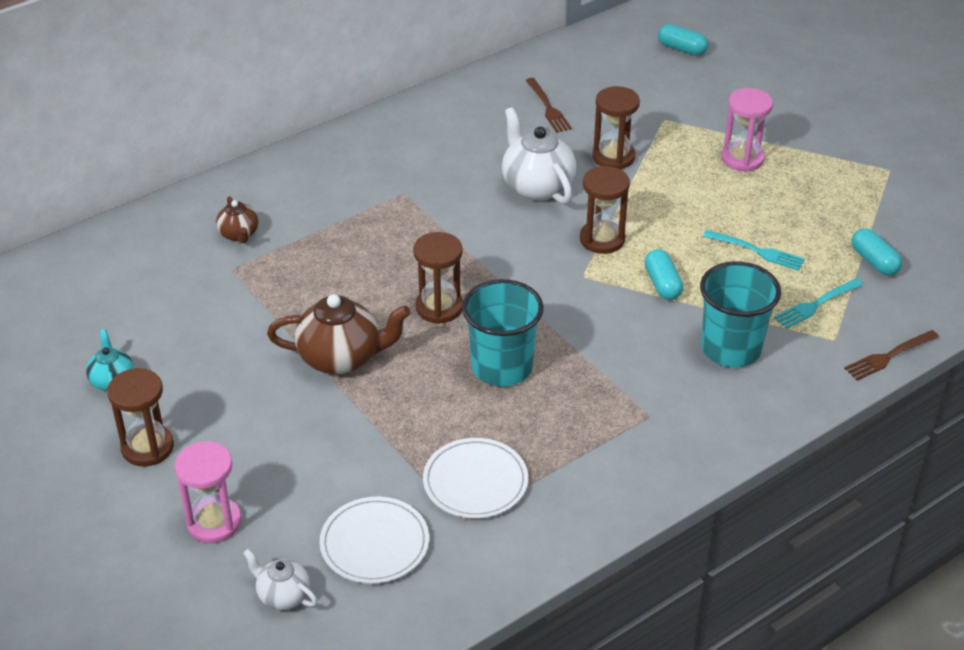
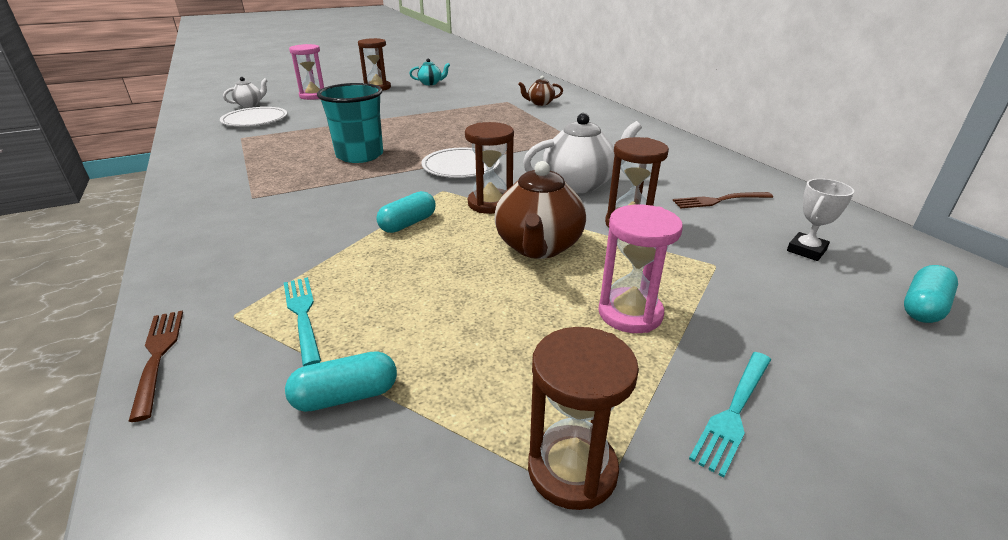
camera: 100 degrees right, 10 degrees down
(341, 357) = (409, 119): brown teapot -> brown teapot (538, 247)
(439, 307) = (438, 143): brown hourglass -> brown hourglass (572, 469)
(475, 481) = (266, 142): white plate -> white plate (460, 166)
(624, 78) = (806, 250): none -> white trophy
(662, 284) = (408, 224): turquoise capsule -> turquoise capsule turned 45 degrees counterclockwise
(731, 348) = (288, 245): turquoise cup -> none
(757, 251) = (428, 289): turquoise fork -> turquoise fork (734, 412)

